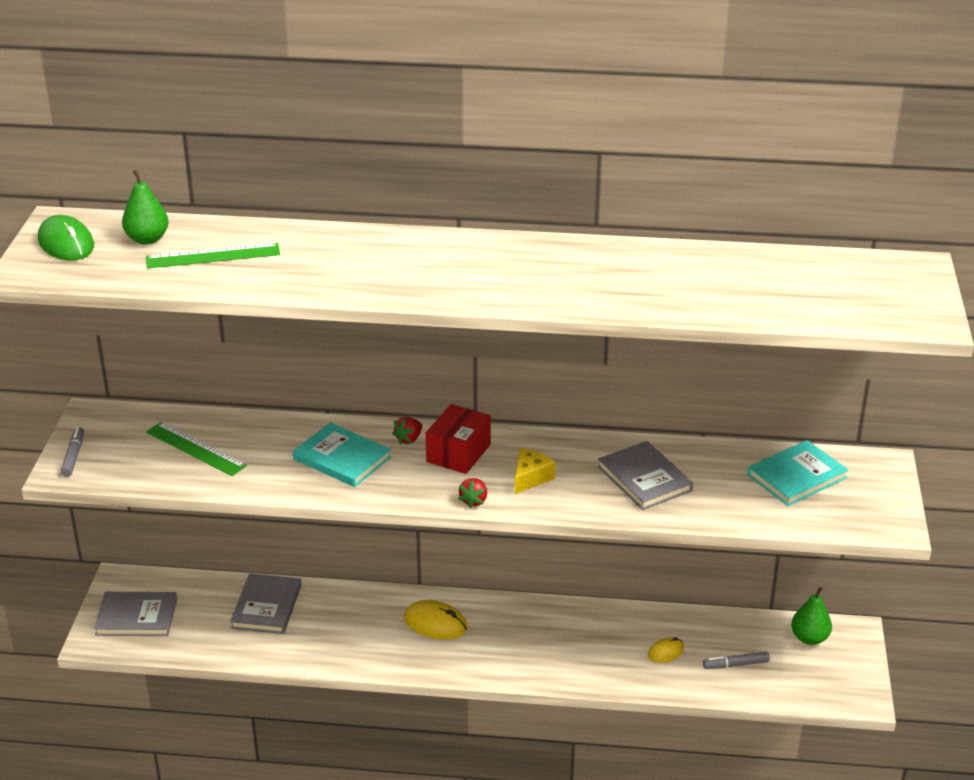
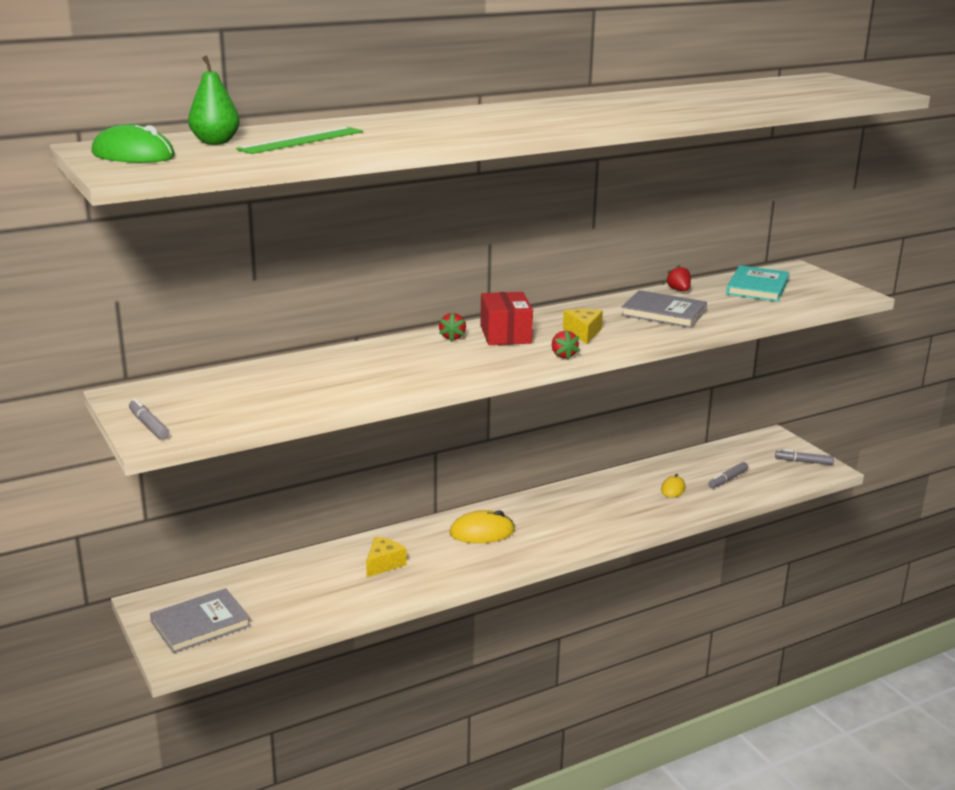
camera: 35 degrees left, 10 degrees down
(196, 449) = (269, 389): green ruler -> none
(266, 606) = (321, 572): grey book -> none
(322, 620) = (383, 564): none -> yellow cheese
(342, 458) = (415, 361): turquoise book -> none
(705, 451) = (679, 290): none -> red strawberry
(809, 638) = (752, 449): green pear -> none
(846, 677) = (803, 461): none -> grey marker

